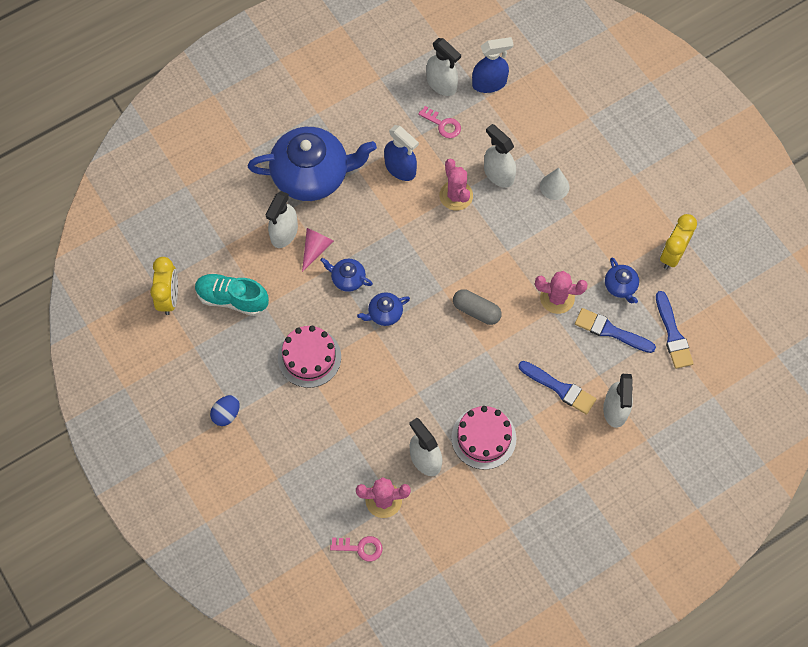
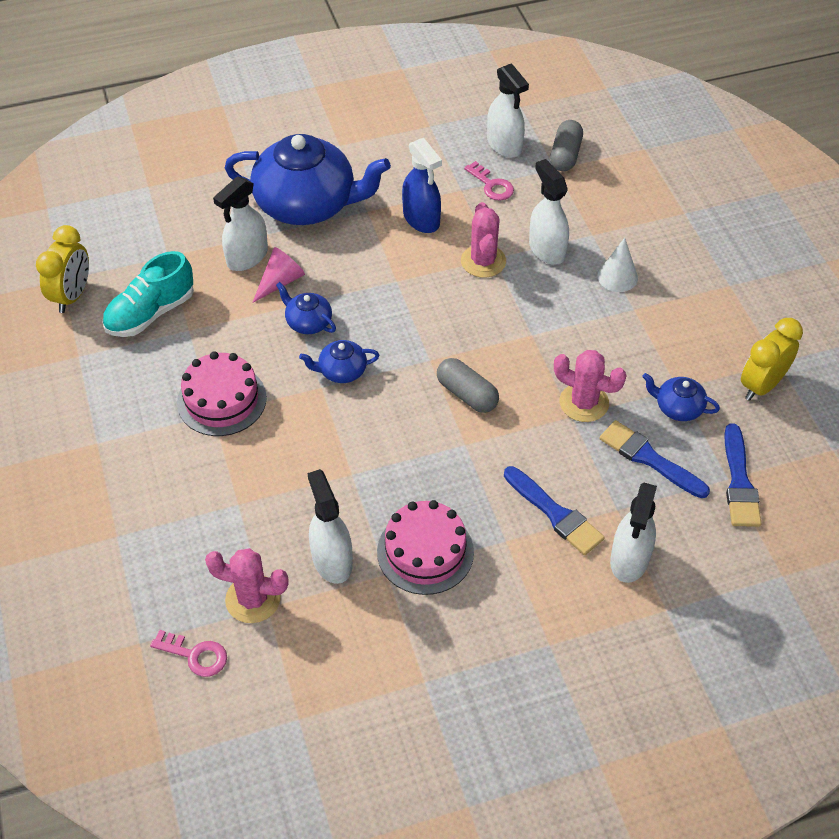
camera: 15 degrees right, 15 degrees down
(226, 414) = (83, 442): blue egg -> none
(232, 299) = (150, 313): turquoise shoe -> turquoise shoe turned 75 degrees counterclockwise
(489, 83) = (565, 155): blue spray bottle -> grey capsule
(620, 286) = (678, 407): blue teapot -> blue teapot turned 120 degrees clockwise

